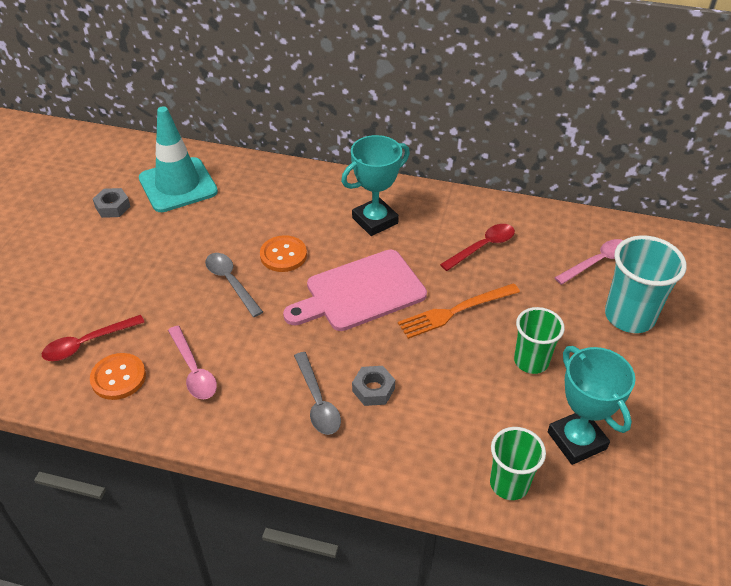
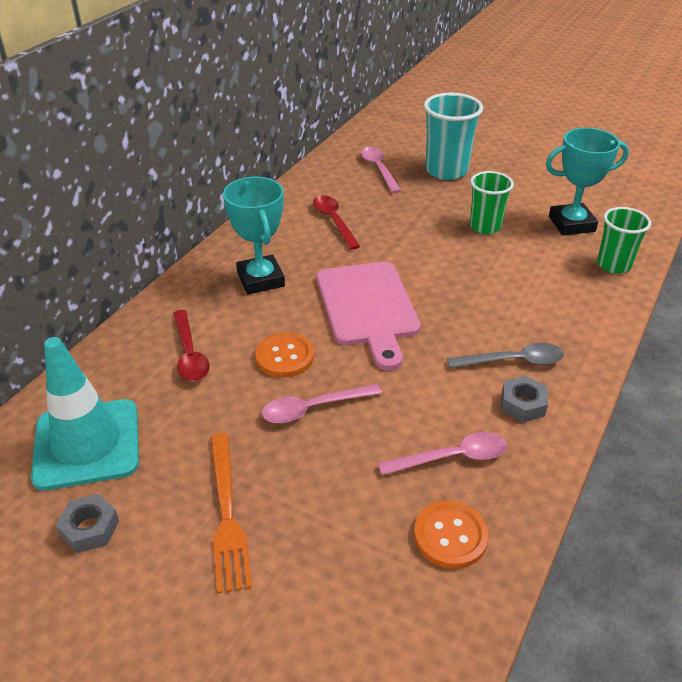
camera: 75 degrees left, 5 degrees down
(87, 343) = (379, 571): red spoon -> red spoon (189, 354)
(231, 282) = (313, 408): grey spoon -> pink spoon
(373, 389) = (503, 321): grey nut -> grey nut (522, 404)
(455, 311) = (414, 253): orange fork -> orange fork (227, 514)

